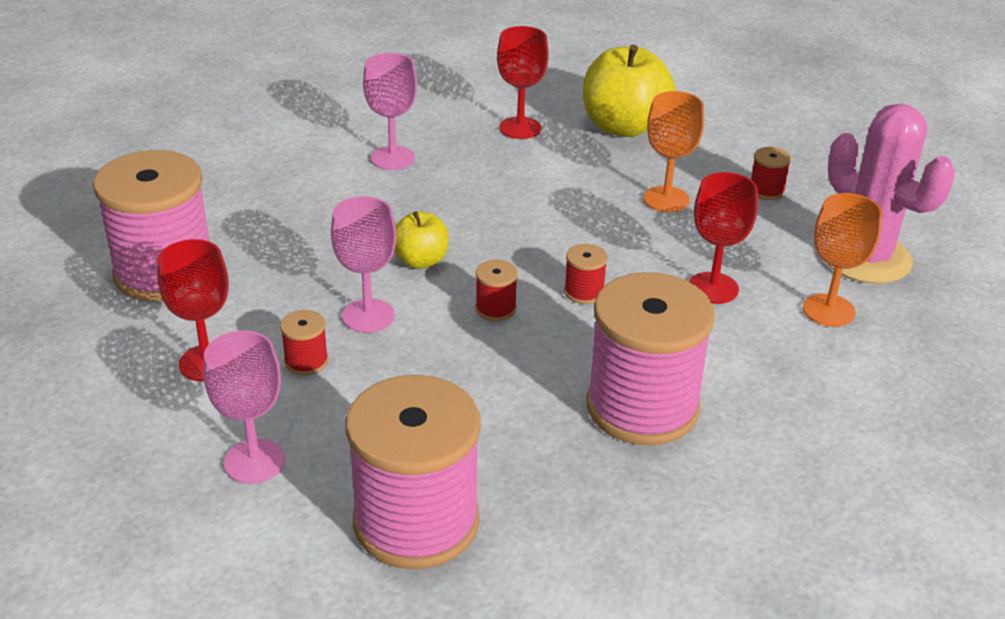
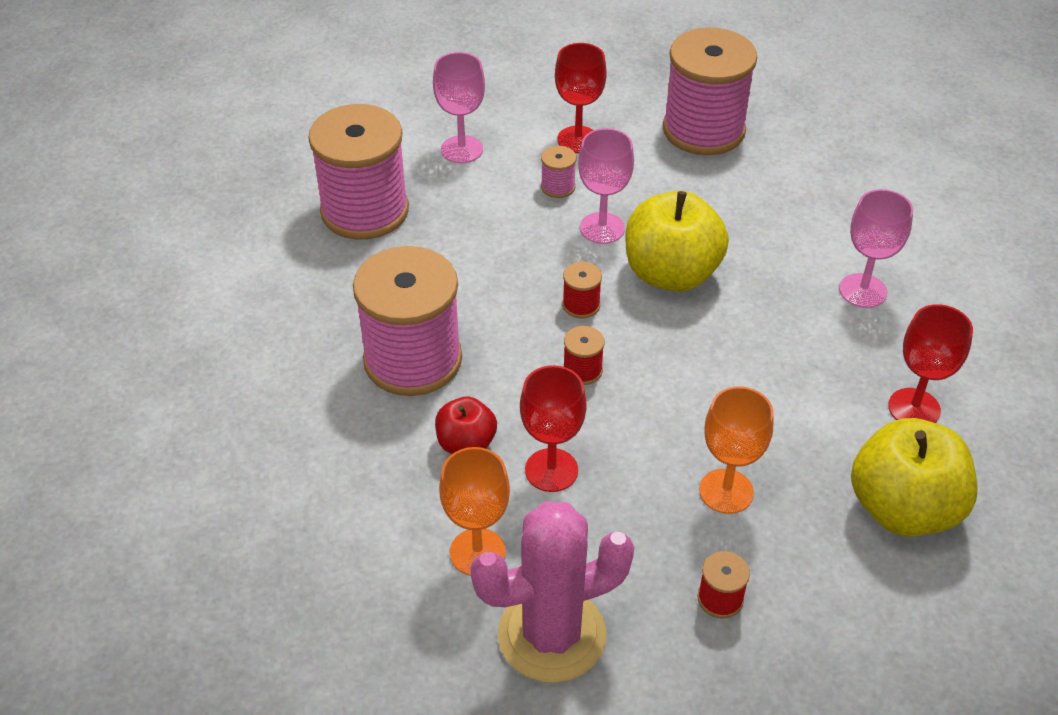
camera: 110 degrees right, 10 degrees up
(306, 361) = (558, 187): red spool -> pink spool
(420, 261) = (671, 274): yellow apple -> yellow apple, size x1.85
(722, 344) = (466, 444): none -> red apple

